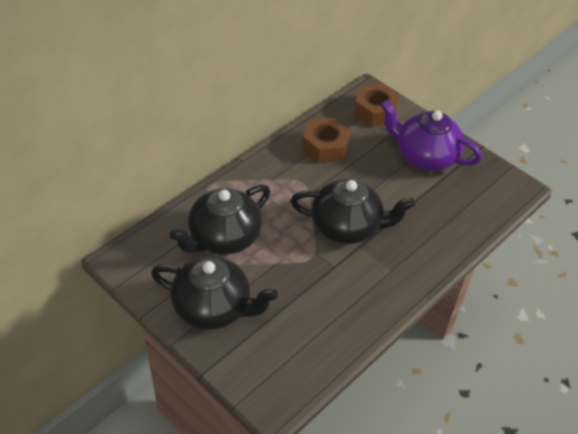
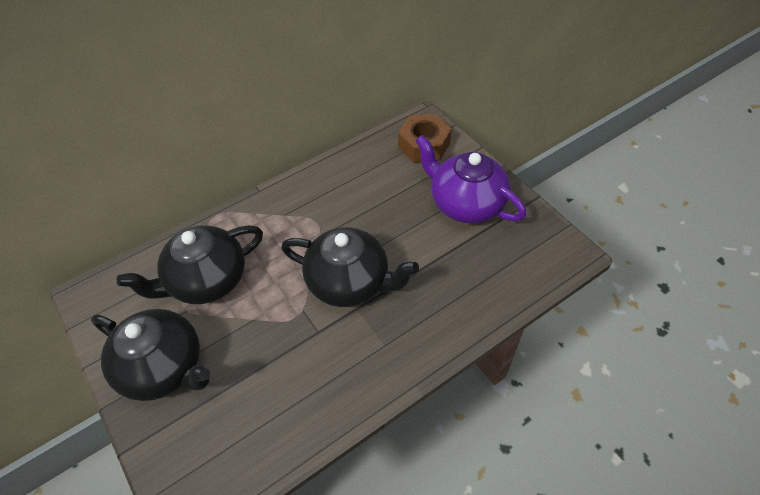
camera: 15 degrees right, 5 degrees up
(325, 147) = (354, 182): brown nut -> none

